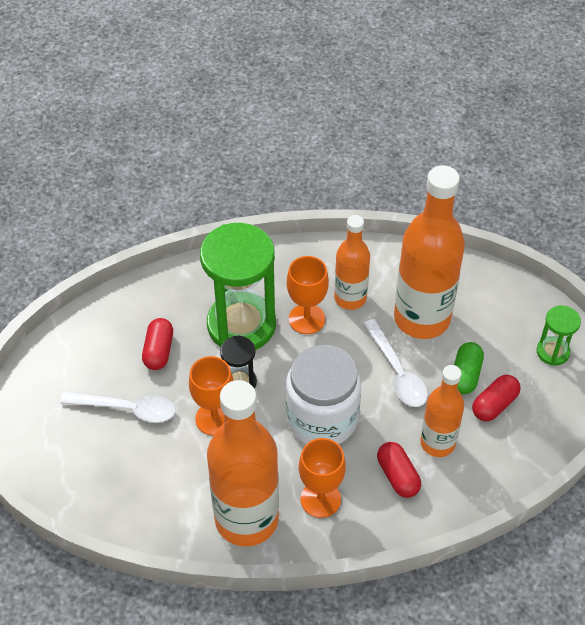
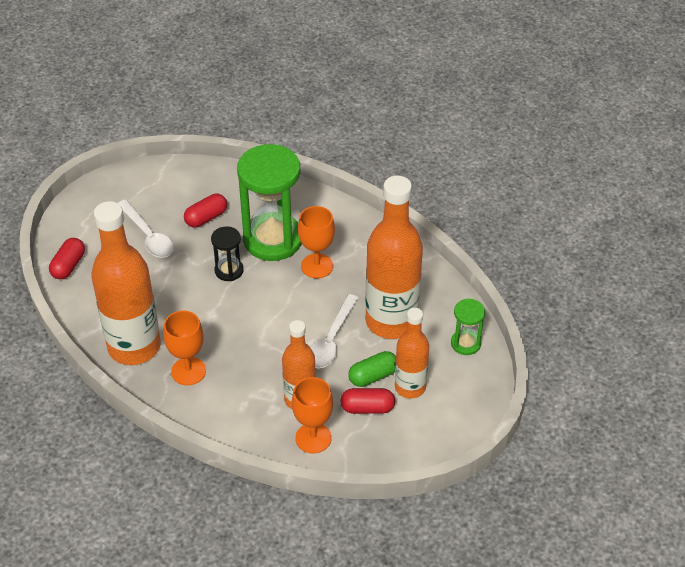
camera: 45 degrees right, 5 degrees down
(214, 418) = (188, 279): orange goblet -> orange goblet (313, 438)
(322, 418) = (249, 329): white jar -> none
(350, 298) = (361, 274): orange bottle -> orange bottle (410, 387)
(398, 476) = (250, 397): red capsule -> red capsule (68, 266)
(553, 352) = (452, 409): green hourglass -> green hourglass (465, 343)

